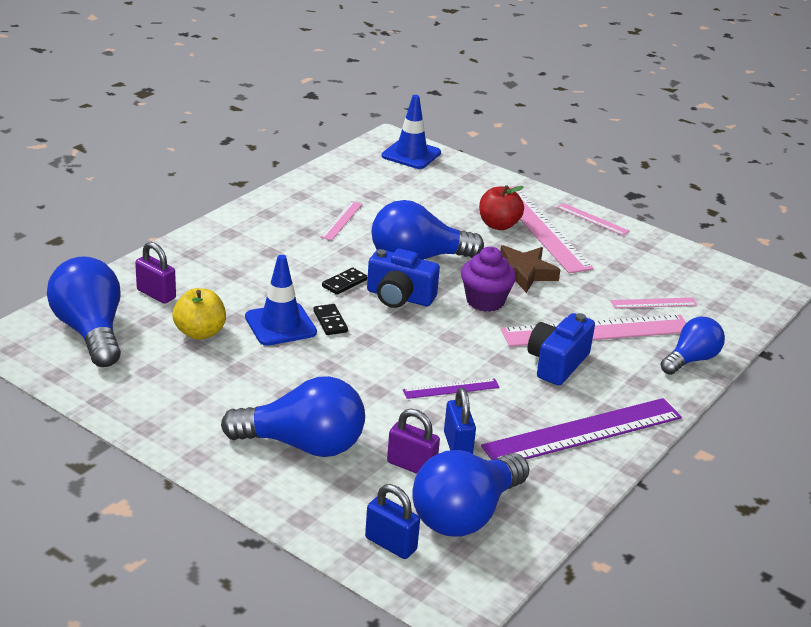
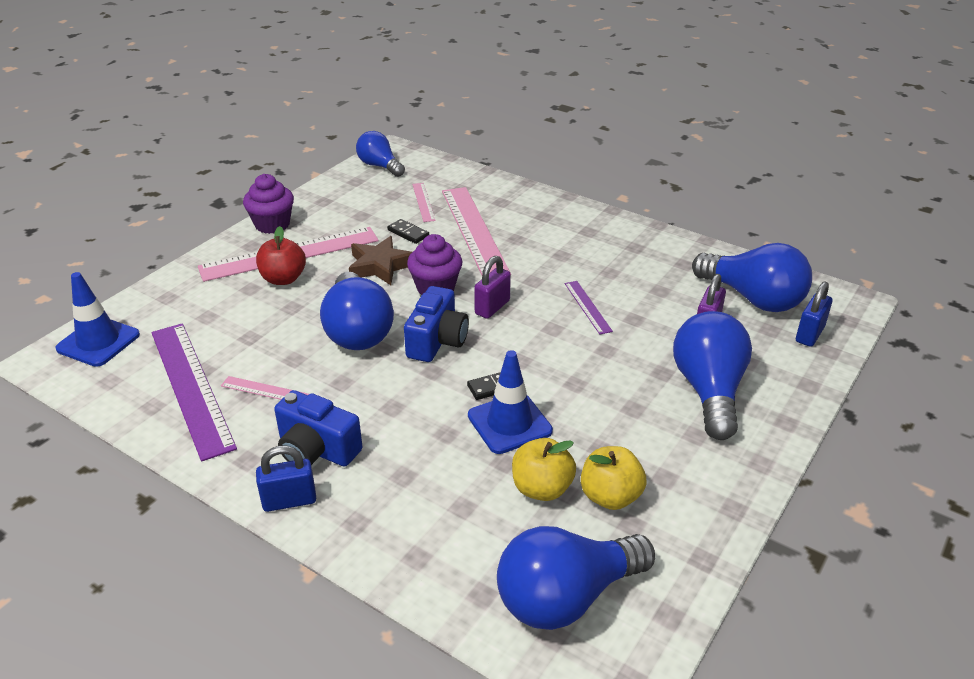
camera: 90 degrees left, 5 degrees up
(156, 294) = (464, 543): purple padlock -> purple padlock (492, 307)
(180, 364) = (610, 496): none -> yellow apple
(344, 283) = (414, 381): black domino -> black domino (408, 233)
(457, 446) = (668, 303): blue padlock -> blue padlock (289, 501)
(557, 363) = (530, 251): blue camera -> blue camera (316, 450)
(583, 432) = (622, 243): purple ruler -> purple ruler (191, 387)
(592, 219) = (272, 224): pink ruler -> purple cupcake
(691, 360) = (506, 191): blue light bulb -> blue light bulb (379, 166)

